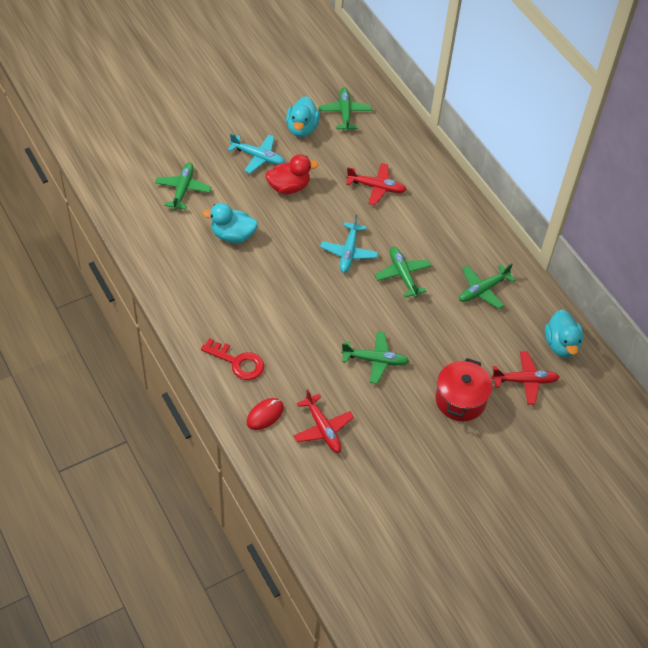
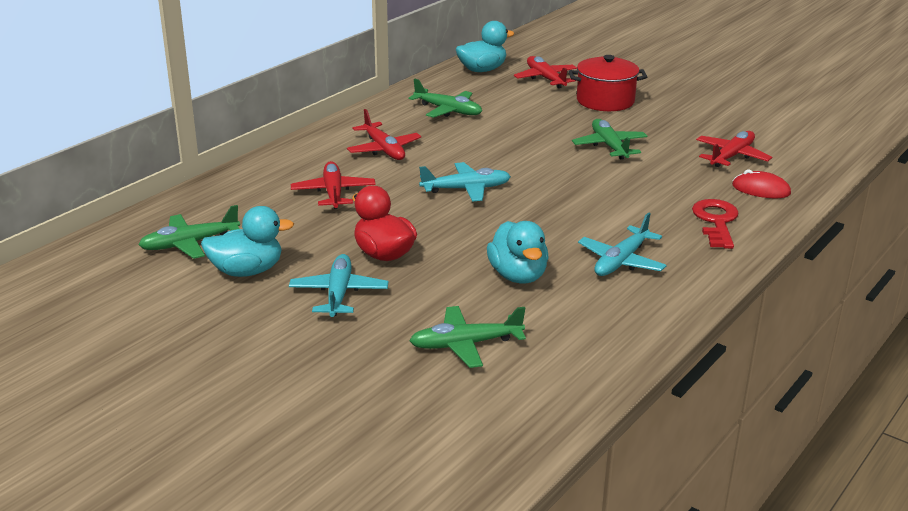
camera: 110 degrees left, 25 degrees down
(220, 289) = (621, 261): none -> turquoise plane
(403, 275) = (470, 152): green plane -> none
(430, 231) = (383, 149): none -> red plane

